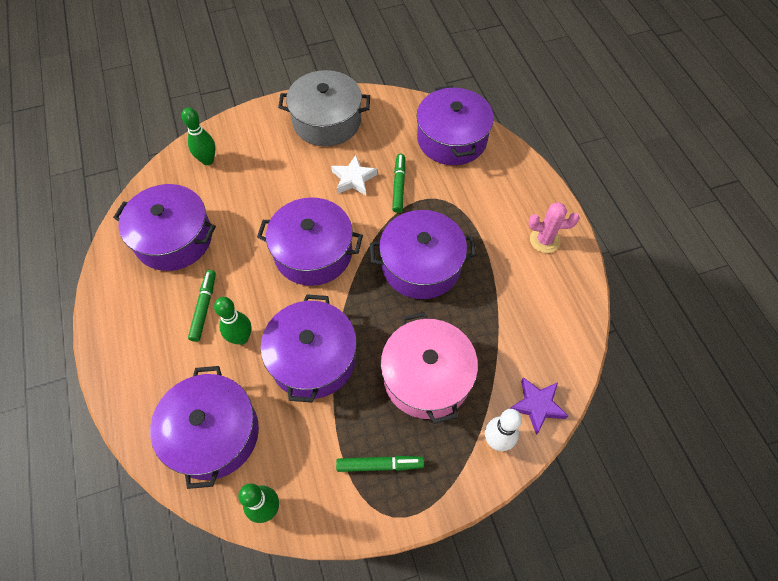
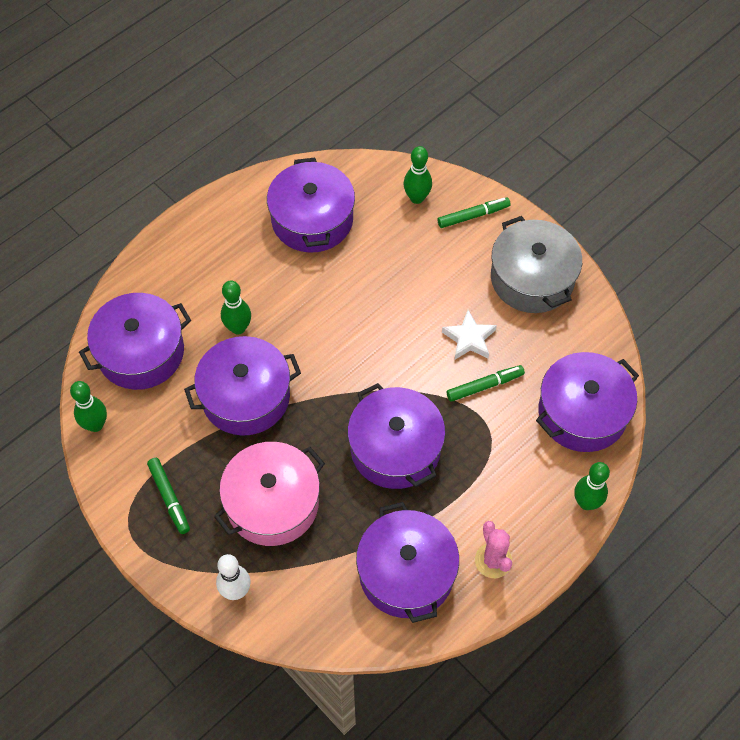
camera: 65 degrees right, 0 degrees up
(204, 307) = (253, 283): green marker -> green marker (473, 216)
(313, 252) = (359, 343): purple pot -> purple pot (406, 573)
(522, 166) = (586, 502): none -> green bowling pin
(537, 406) = (288, 617): purple star -> none

